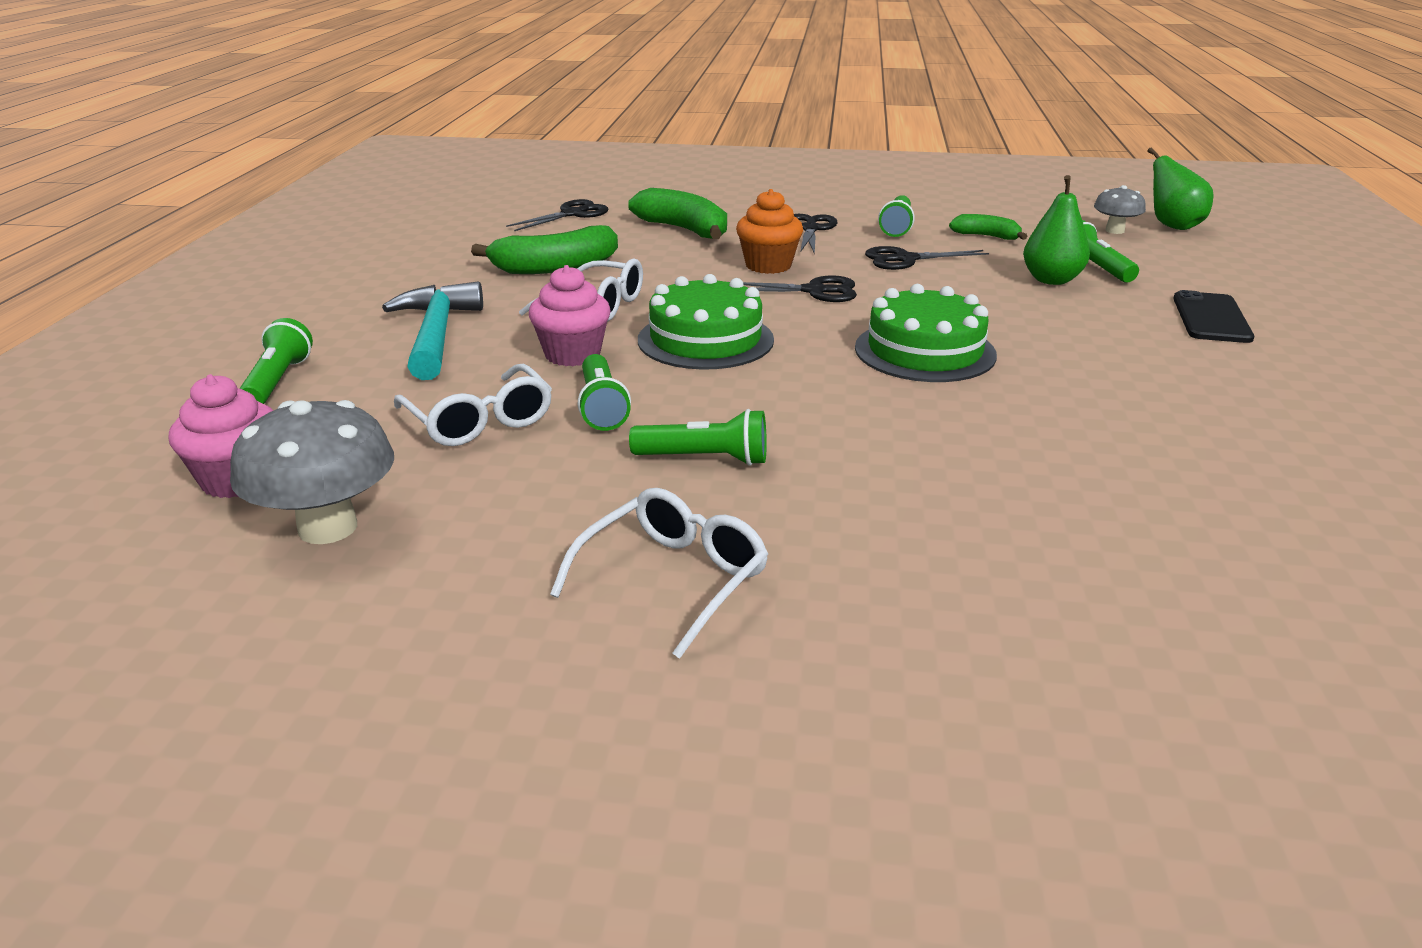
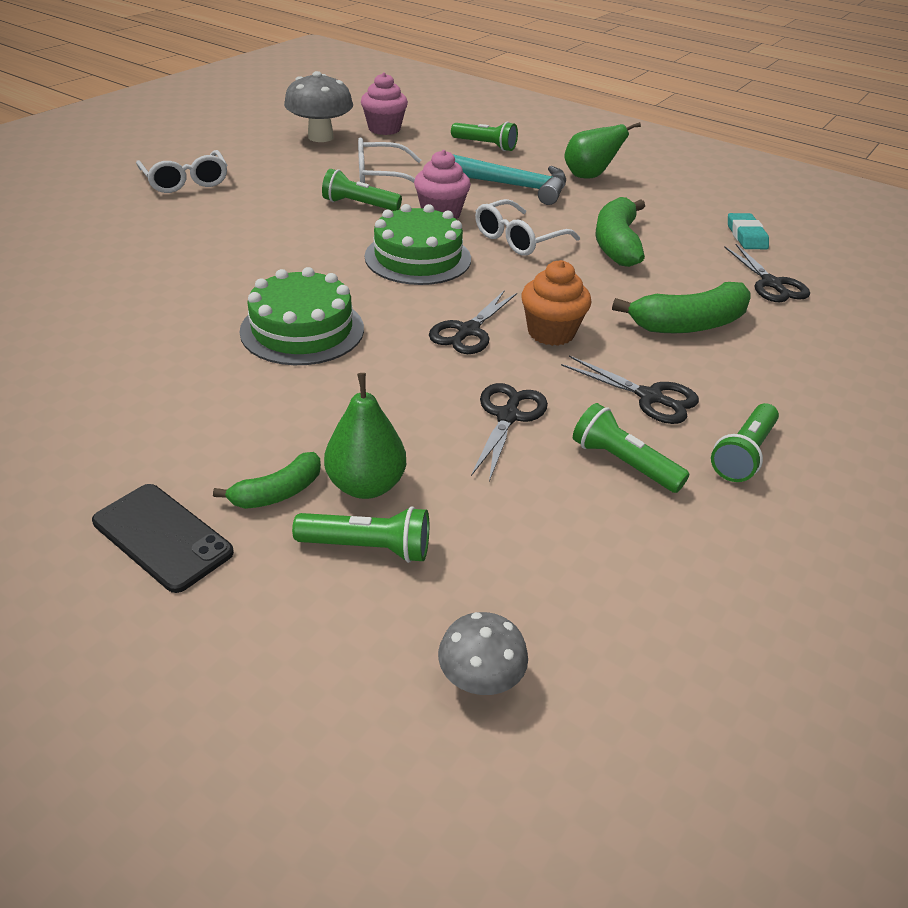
camera: 115 degrees right, 10 degrees up
(474, 228) = (746, 236): none -> turquoise eraser
(705, 459) = (267, 213): green flashlight -> green flashlight (743, 454)
(986, 236) = (542, 520): green banana -> green banana (278, 492)
(1172, 226) = (452, 789): green pear -> green pear (589, 176)

